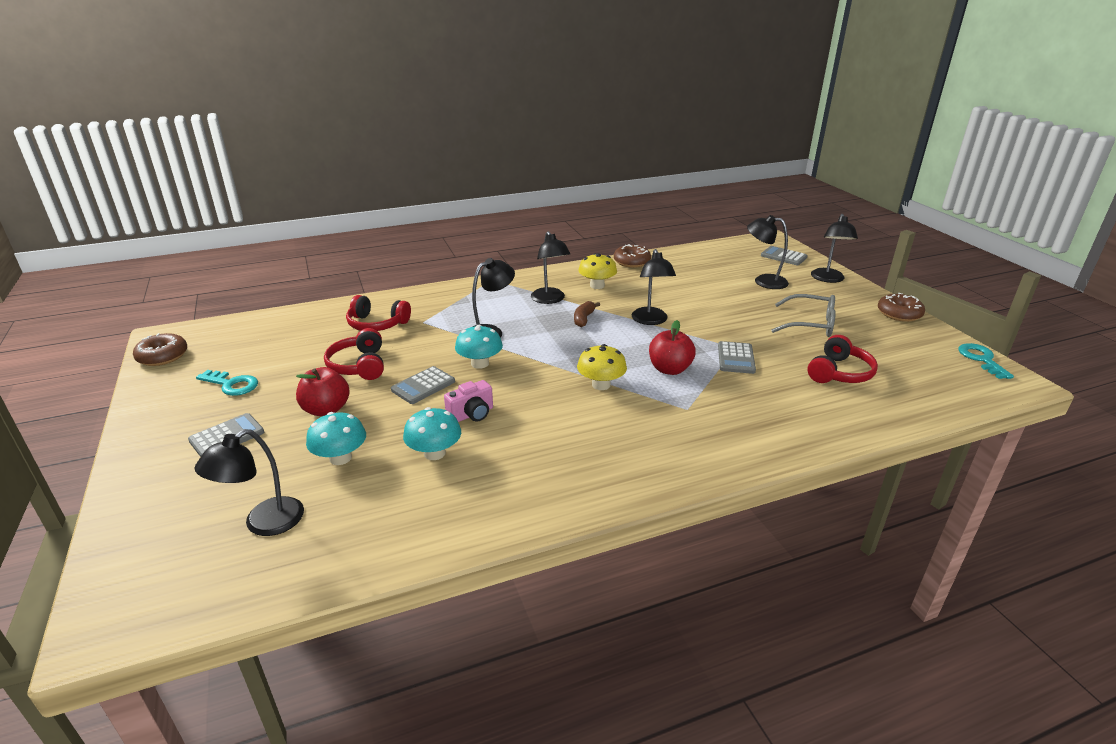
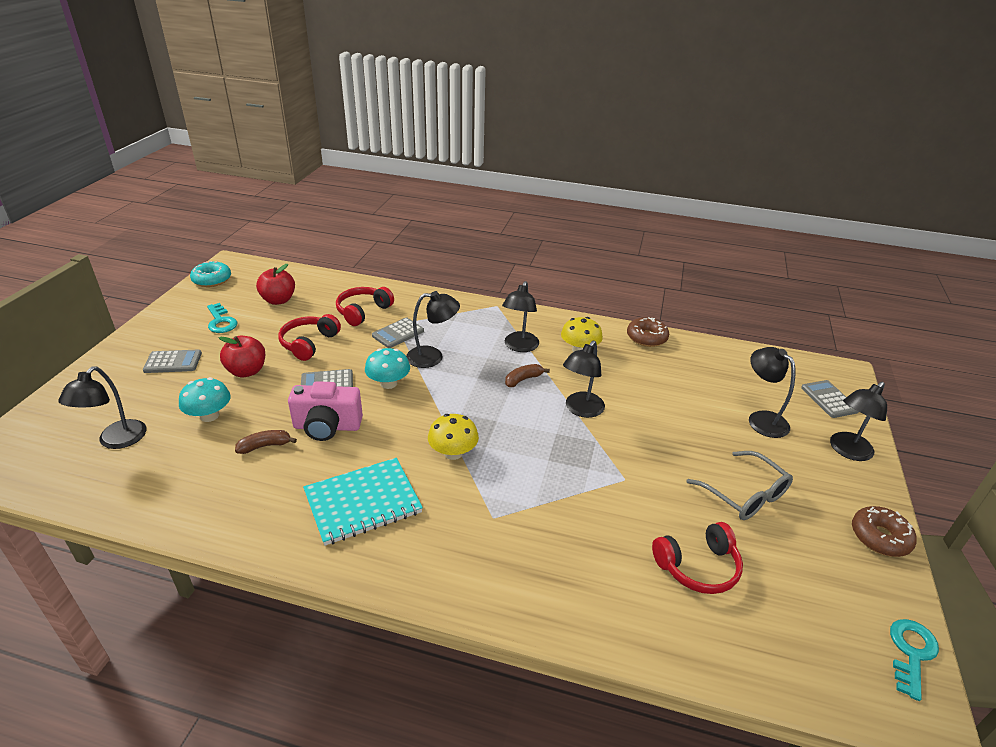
camera: 35 degrees right, 5 degrees up
(163, 356) = (212, 280): brown donut -> turquoise donut
(264, 523) = (116, 441): black lamp -> black lamp turned 60 degrees counterclockwise
(377, 324) = (363, 311): red headphones -> red headphones turned 75 degrees clockwise
(434, 453) = (265, 446): turquoise mushroom -> brown banana
(471, 414) = (327, 427): pink camera -> pink camera, size x1.55
(580, 447) = (363, 502): none -> turquoise notebook
(669, 369) = (531, 469): red apple -> red apple (278, 300)
(736, 358) = (609, 491): grey calculator -> grey calculator (398, 333)

